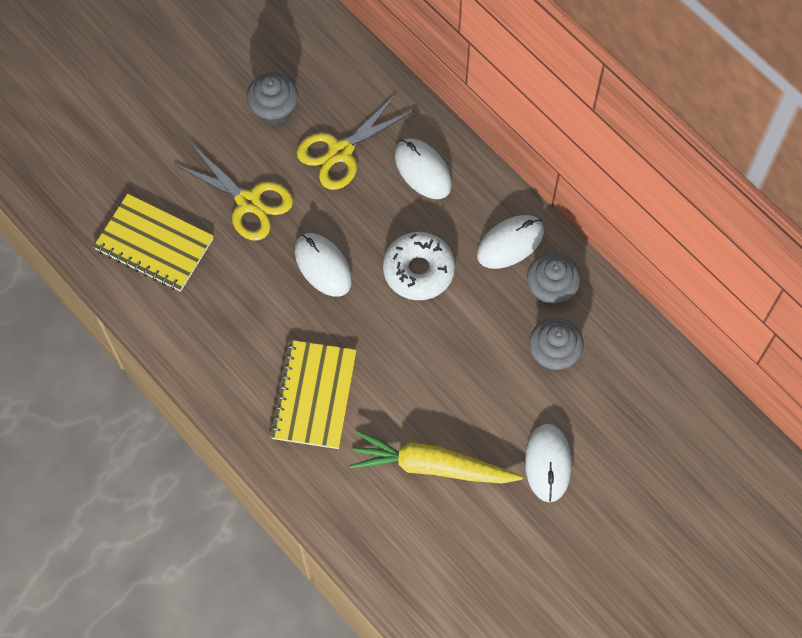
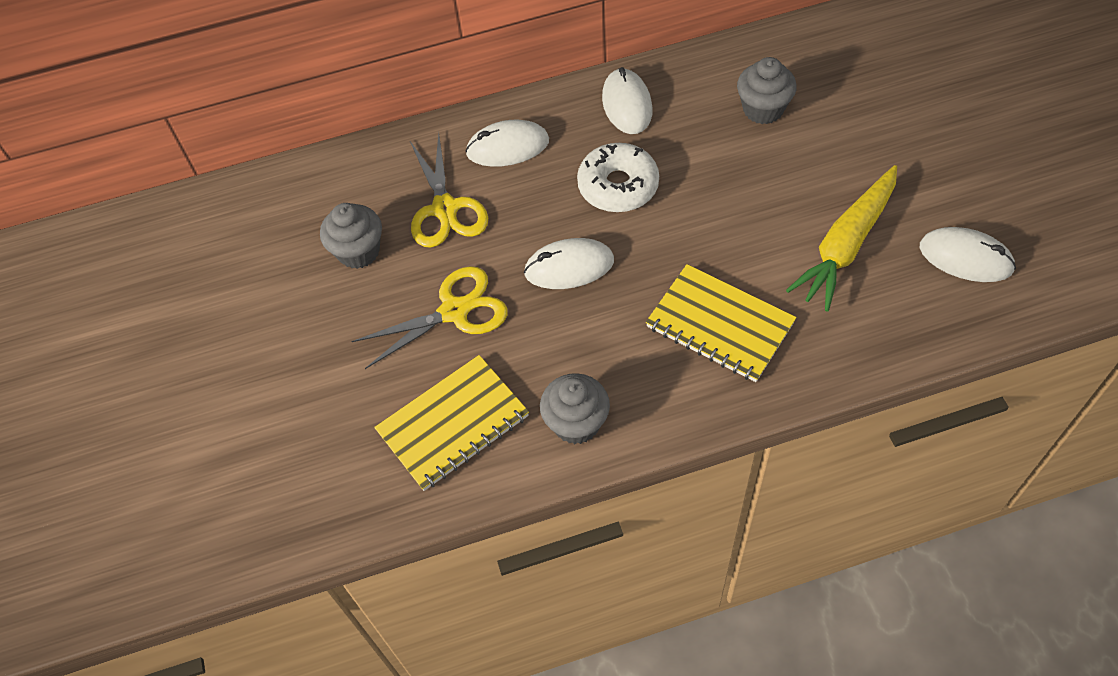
camera: 60 degrees left, 10 degrees down
(548, 463) = (879, 150): white mouse -> white mouse (965, 258)
(551, 289) = (692, 90): grey cupcake -> grey cupcake (576, 423)

